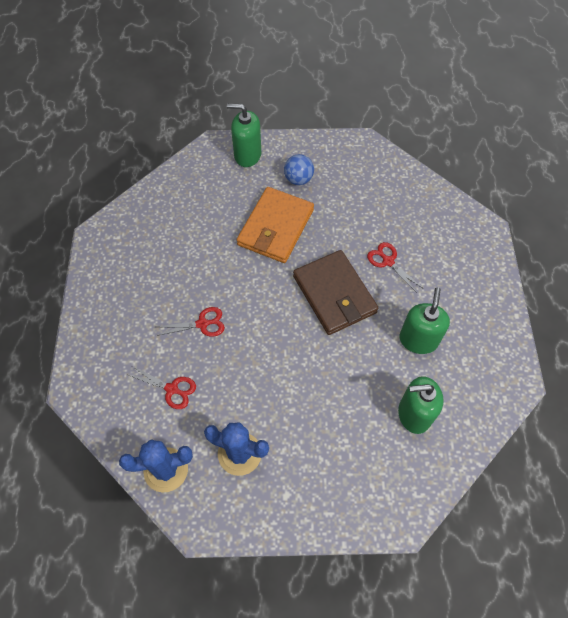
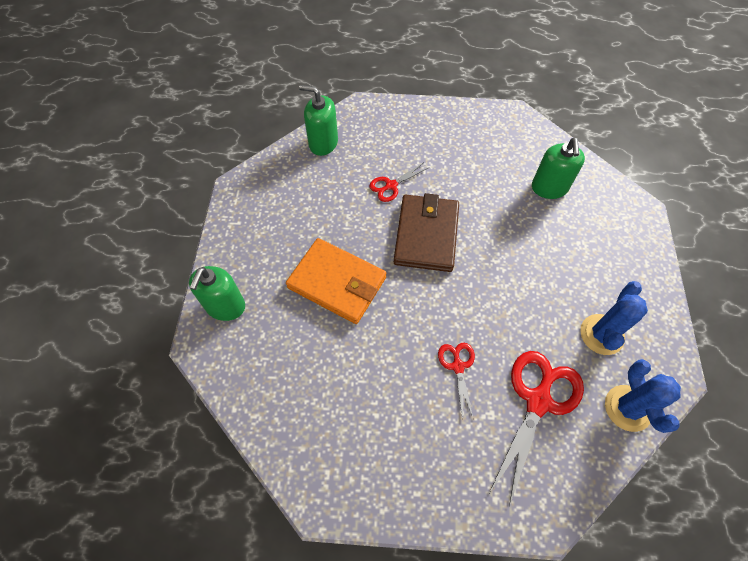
camera: 85 degrees left, 0 degrees up
(172, 389) = (538, 401): red scissors -> red scissors, size x1.91
(298, 179) = (274, 254): blue ball -> none
(334, 294) = (426, 235): brown wallet -> brown wallet turned 60 degrees counterclockwise
(418, 340) = (477, 174): green soap dispenser -> green soap dispenser (323, 143)

